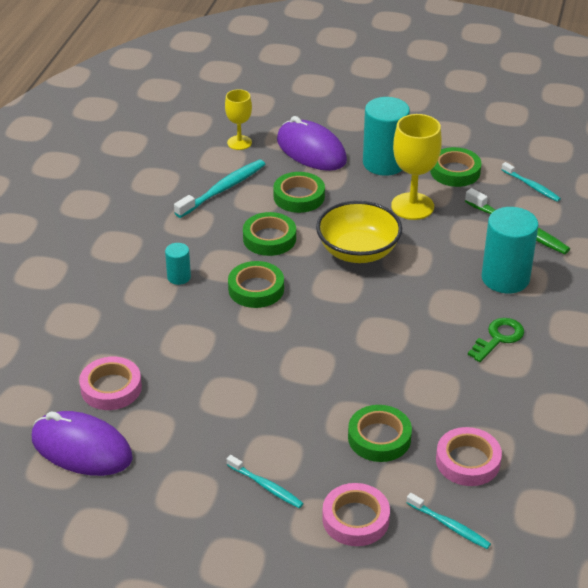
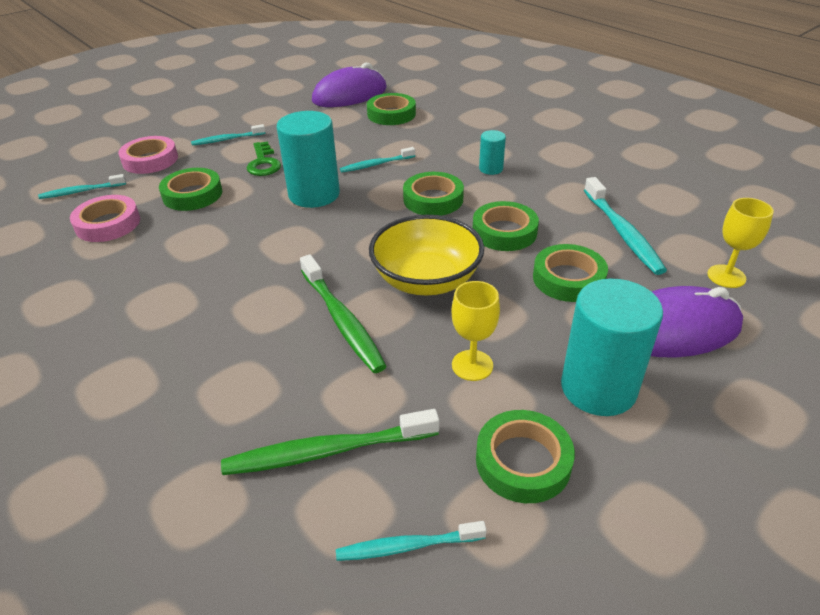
camera: 125 degrees right, 0 degrees up
(111, 388) = (391, 114): pink tape -> green tape
(227, 347) = (376, 164): none -> turquoise toothbrush
(412, 206) = (472, 365): yellow goblet -> yellow goblet, size x0.61
(431, 268) = (342, 320): none -> green toothbrush
(498, 338) = (187, 313): green key -> green key (263, 163)
(505, 278) = (257, 374): turquoise cylinder -> turquoise cylinder (314, 194)

